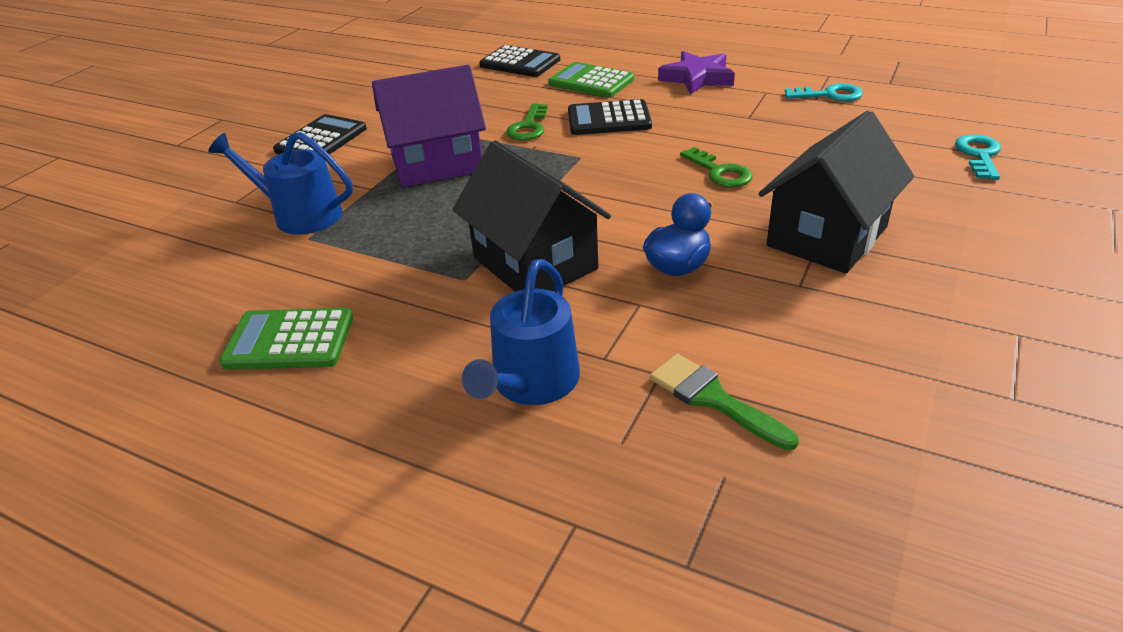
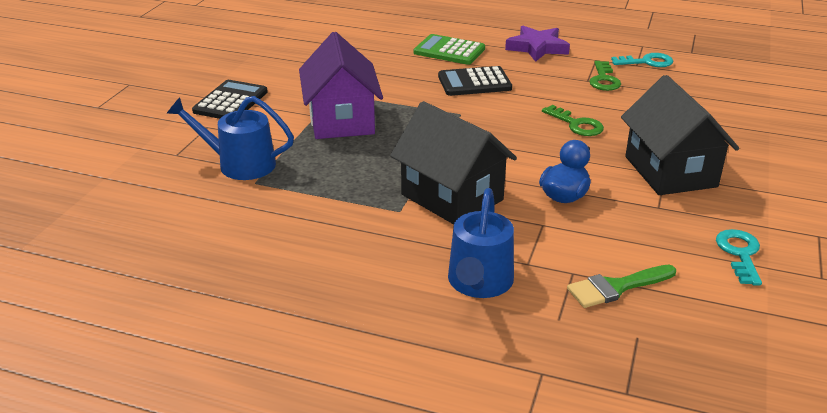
camera: 10 degrees left, 5 degrees down
(289, 340) = (274, 261): green calculator -> none
(437, 163) = (341, 120): purple house -> purple house turned 75 degrees counterclockwise
(520, 63) = (382, 34): black calculator -> none
(528, 127) = (409, 89): green key -> green key (604, 80)
(713, 399) = (616, 287): green brush -> green brush turned 60 degrees counterclockwise
(827, 236) = (670, 171): black house -> black house turned 45 degrees counterclockwise
(979, 155) = (769, 109): turquoise key -> turquoise key (740, 254)

